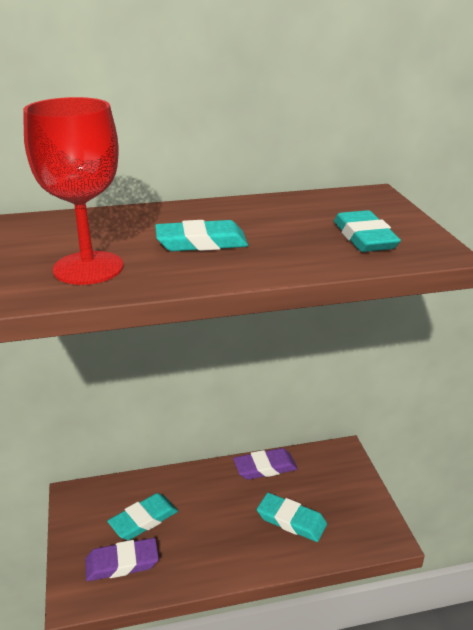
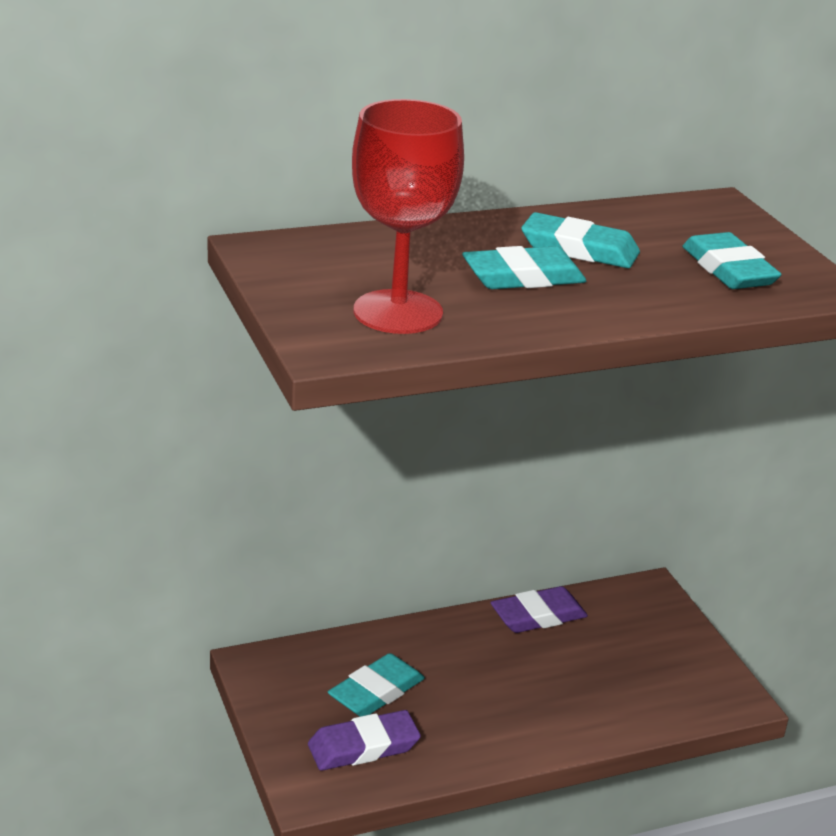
camera: 10 degrees left, 0 degrees up
(291, 520) = (594, 683): turquoise eraser -> turquoise eraser (579, 249)

